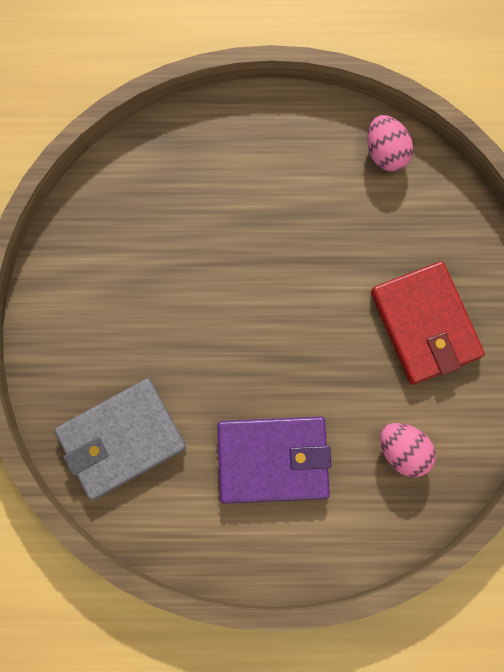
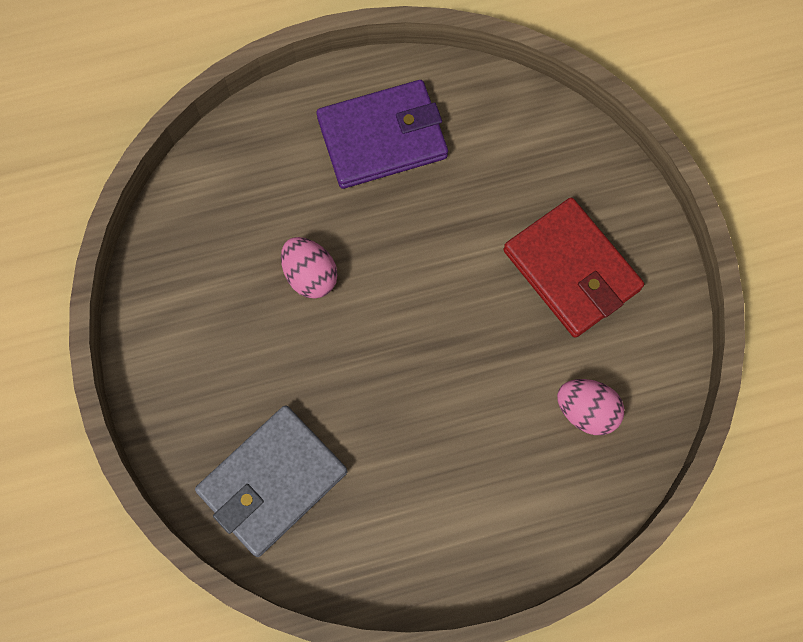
camera: 15 degrees left, 5 degrees down
(273, 460) = (447, 460): purple wallet -> purple wallet (382, 138)
(385, 152) = (478, 99): pink egg -> pink egg (310, 275)

